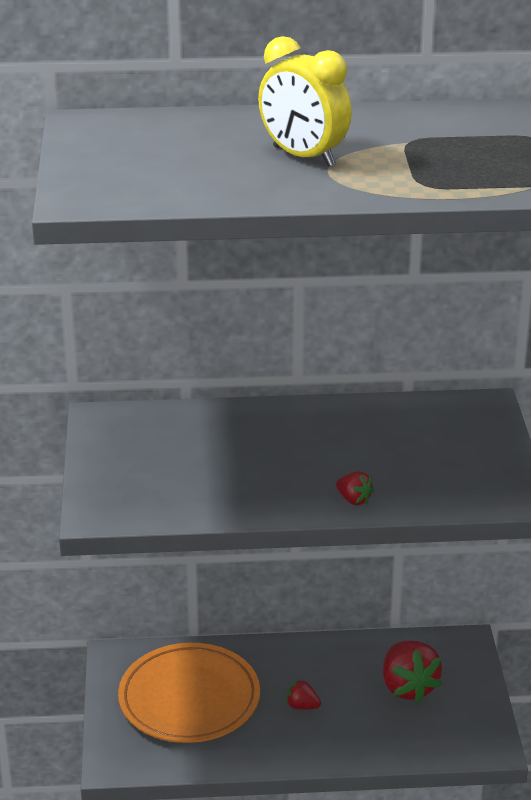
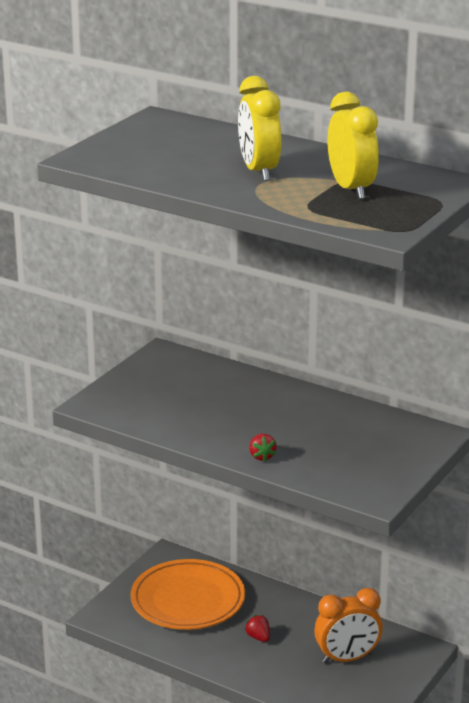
camera: 35 degrees right, 5 degrees down
(408, 687) = (347, 658): red strawberry -> orange clock
(430, 149) = (351, 189): none -> yellow clock

